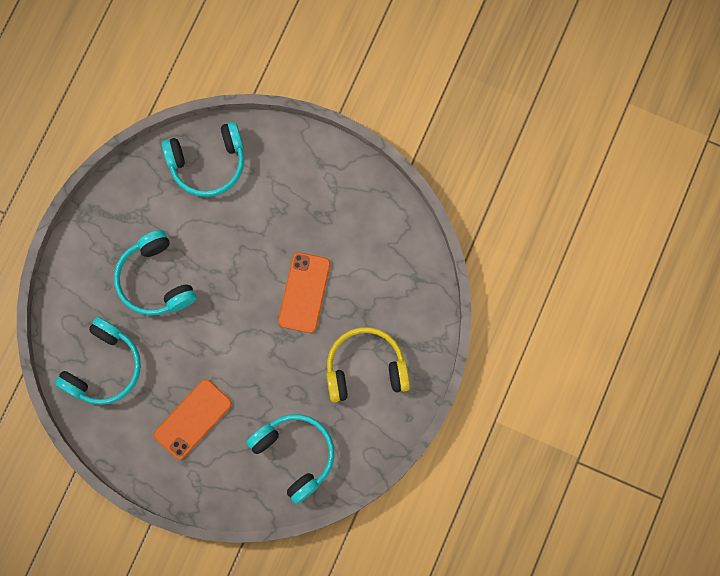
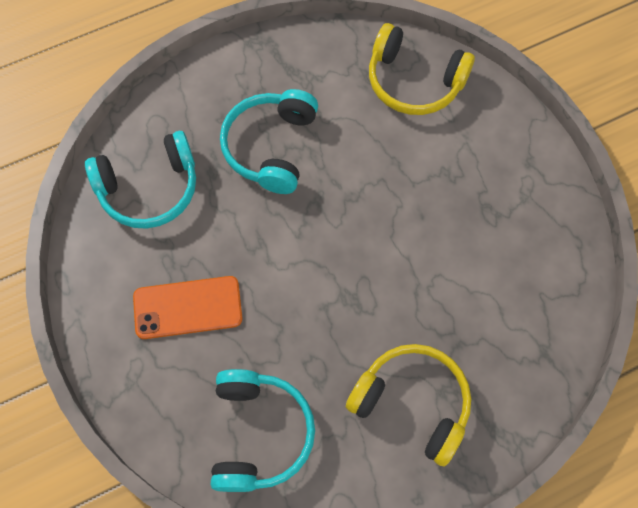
camera: 40 degrees right, 10 degrees down
(208, 163) = (414, 81): turquoise headphones -> yellow headphones
(304, 292) = (410, 272): orange phone -> none

